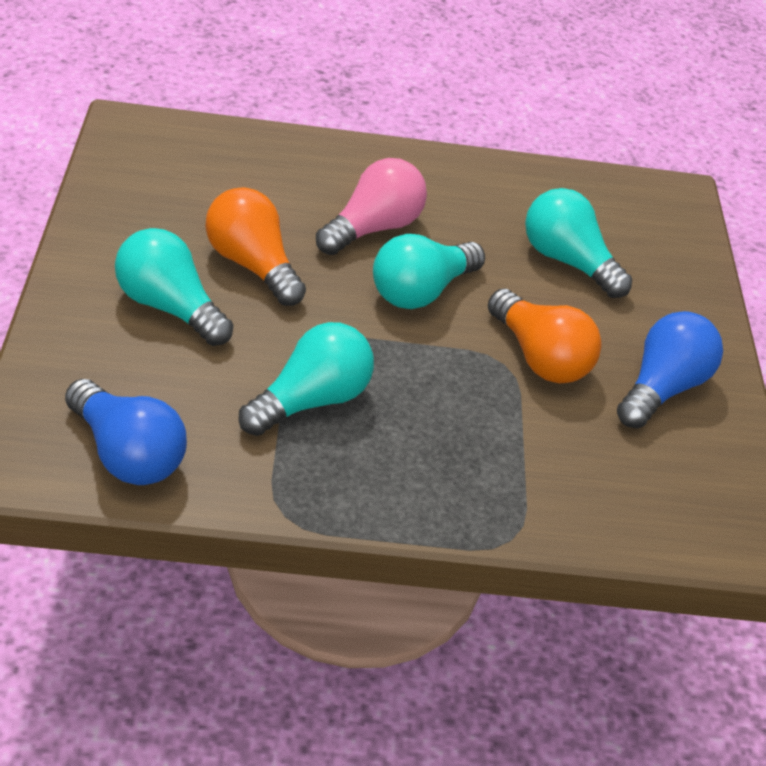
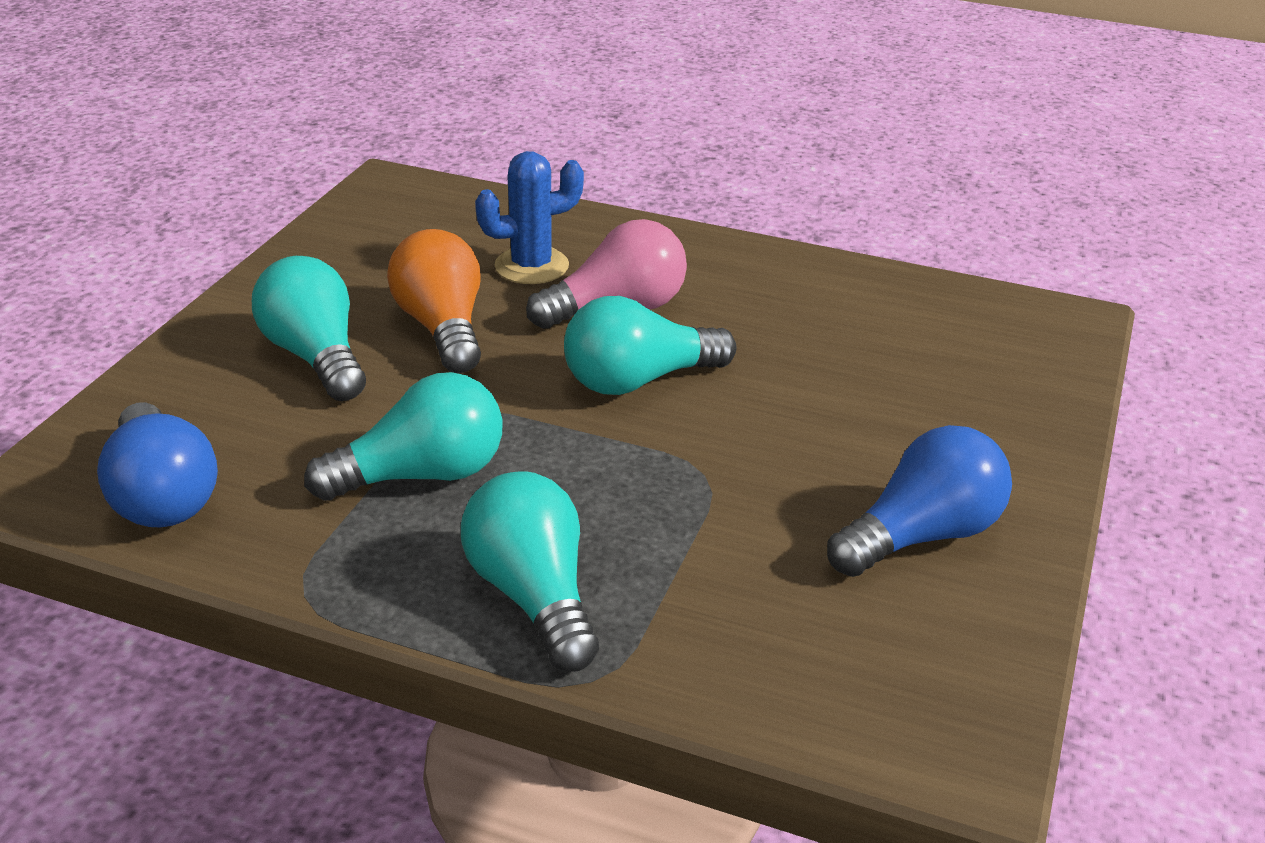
camera: 25 degrees right, 10 degrees down
(288, 195) = (531, 266): none -> blue cactus
(539, 357) = (759, 474): orange light bulb -> none
(567, 261) = (861, 373): turquoise light bulb -> turquoise light bulb (533, 595)

